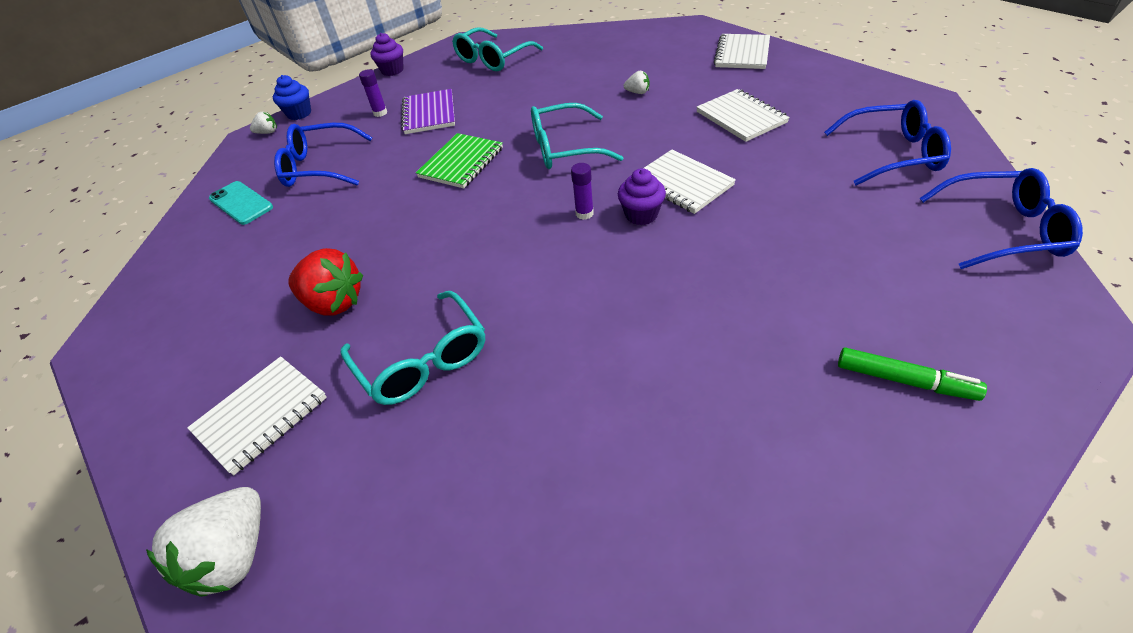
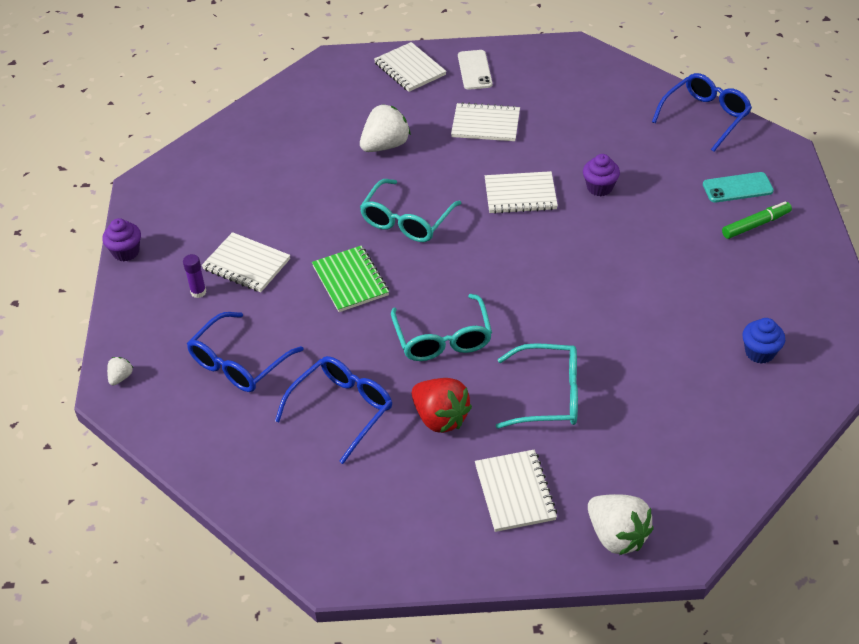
camera: 55 degrees left, 0 degrees up
(241, 203) = (229, 432): turquoise phone -> turquoise phone (737, 188)
(299, 113) = (115, 344): blue cupcake -> blue cupcake (759, 352)
(334, 302) = (440, 418): red strawberry -> red strawberry turned 75 degrees clockwise
(429, 114) = (246, 264): purple notebook -> white notebook
(493, 59) = (208, 185): turquoise glasses -> turquoise glasses (443, 339)
(584, 213) = (495, 254): purple glue stick -> none
(637, 92) = (385, 145): white strawberry -> white strawberry, size x2.13
(641, 215) = (528, 230): purple cupcake -> purple cupcake (599, 187)
(796, 77) = (474, 70): none -> white phone
(892, 154) = (603, 99): blue glasses -> blue glasses (342, 409)

